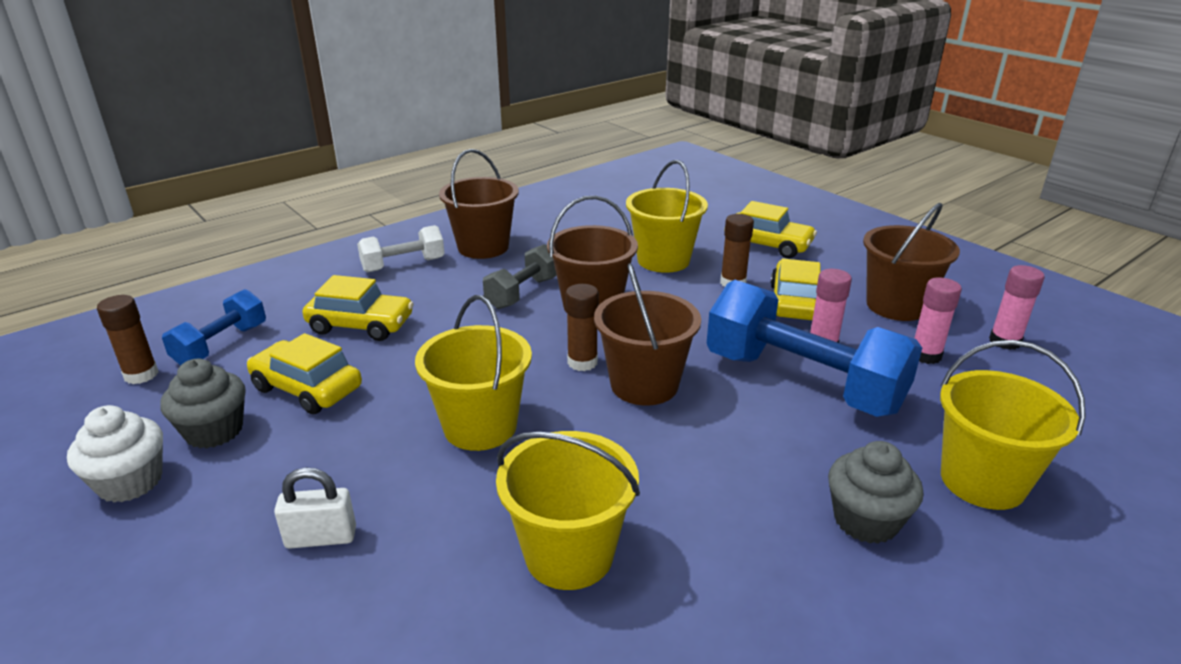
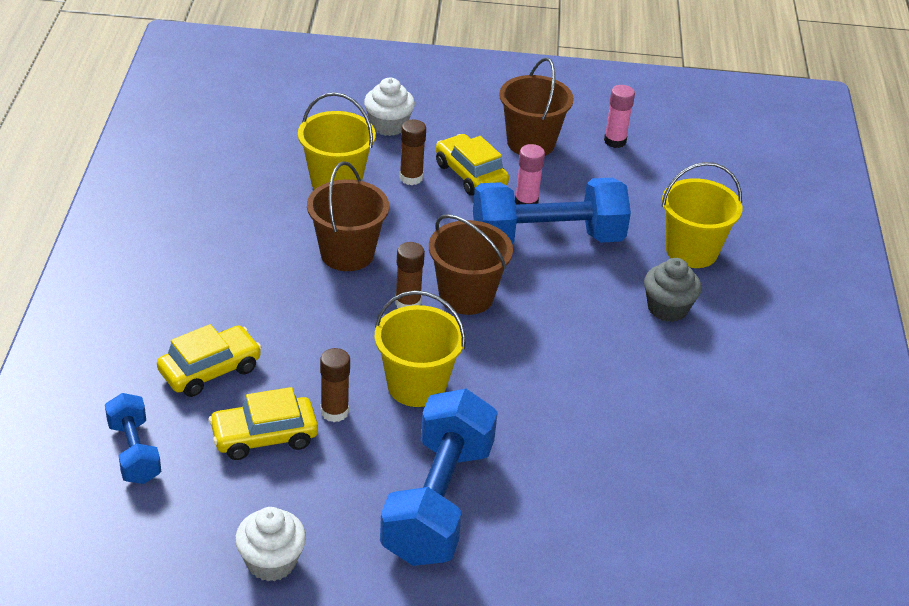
camera: 50 degrees left, 10 degrees up
(141, 375) = (121, 510): brown glue stick -> brown glue stick (334, 412)
(214, 431) = (259, 502): grey cupcake -> none
(321, 537) = (438, 502): white padlock -> blue dumbbell
(403, 265) = (142, 300): white dumbbell -> none
(483, 247) = (177, 245): brown bucket -> none
(523, 293) = (281, 271): grey dumbbell -> none
(569, 554) = (567, 419): yellow bucket -> none
(767, 245) = (388, 125): yellow car -> white cupcake
(925, 355) = (587, 177): pink glue stick -> none

